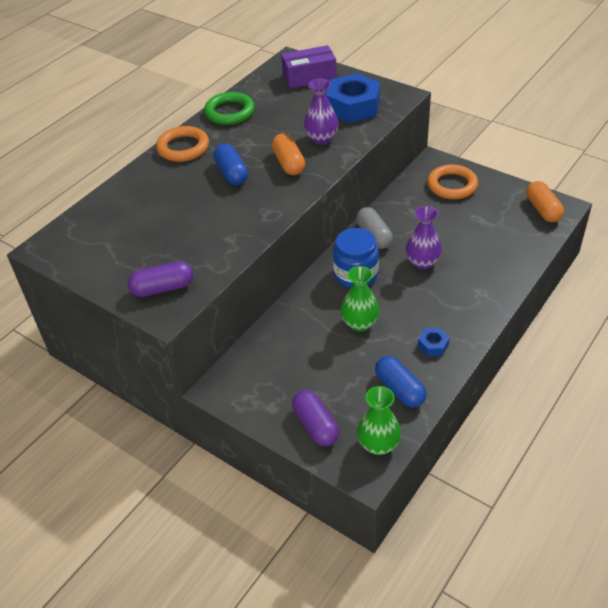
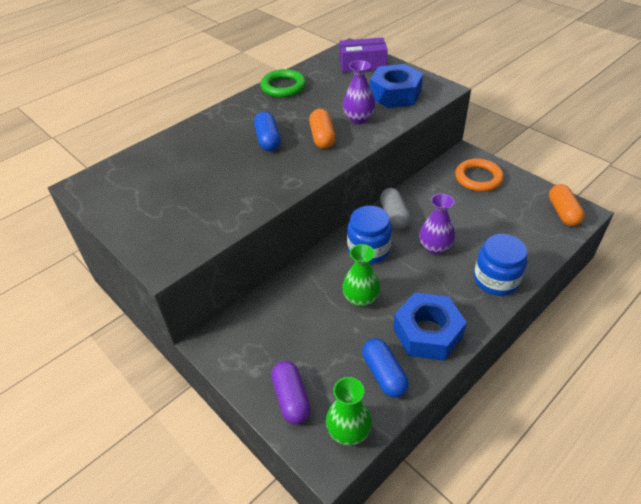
camera: 10 degrees right, 0 degrees up
(163, 288) = (169, 239): purple capsule -> none
(183, 147) = (233, 112): orange ring -> none
(433, 345) = (427, 333): blue nut -> blue nut, size x2.21
(489, 285) = (496, 280): none -> blue jar

